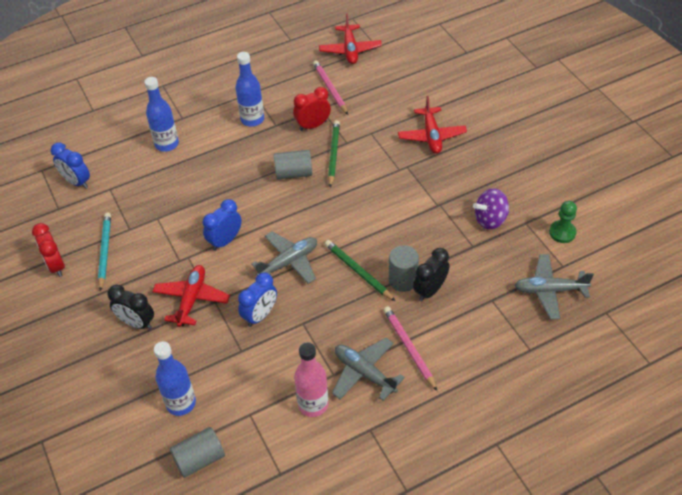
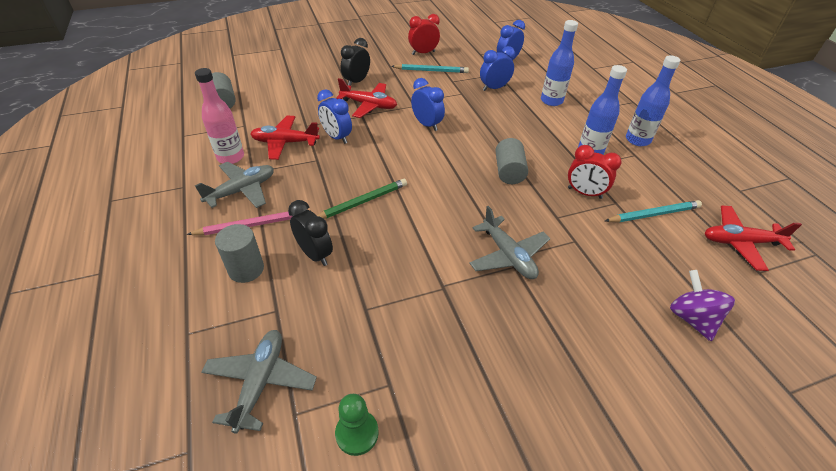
camera: 95 degrees right, 5 degrees down
(143, 191) = (494, 88): none -> blue clock
(181, 403) = (275, 96): blue bottle -> blue bottle (637, 140)
(289, 262) = (390, 158): grey plane -> grey plane (508, 255)
(313, 125) = (584, 193): red clock -> red clock turned 135 degrees clockwise
(330, 89) = (653, 214): pink pencil -> turquoise pencil
(333, 154) = (537, 204): green pencil -> none
(402, 280) = (338, 234): grey cylinder -> grey cylinder (246, 269)
(431, 136) = (573, 303): red plane -> red plane (285, 143)
(490, 219) = (405, 339): purple spinning top -> purple spinning top (691, 318)

